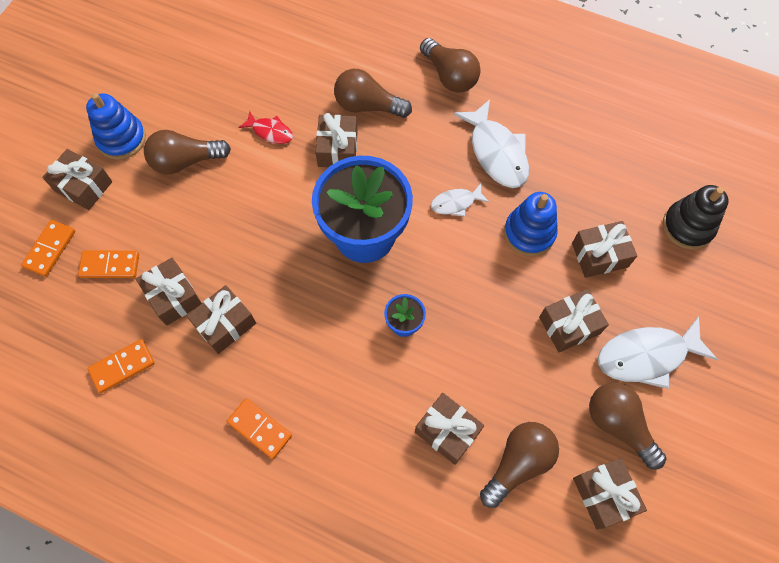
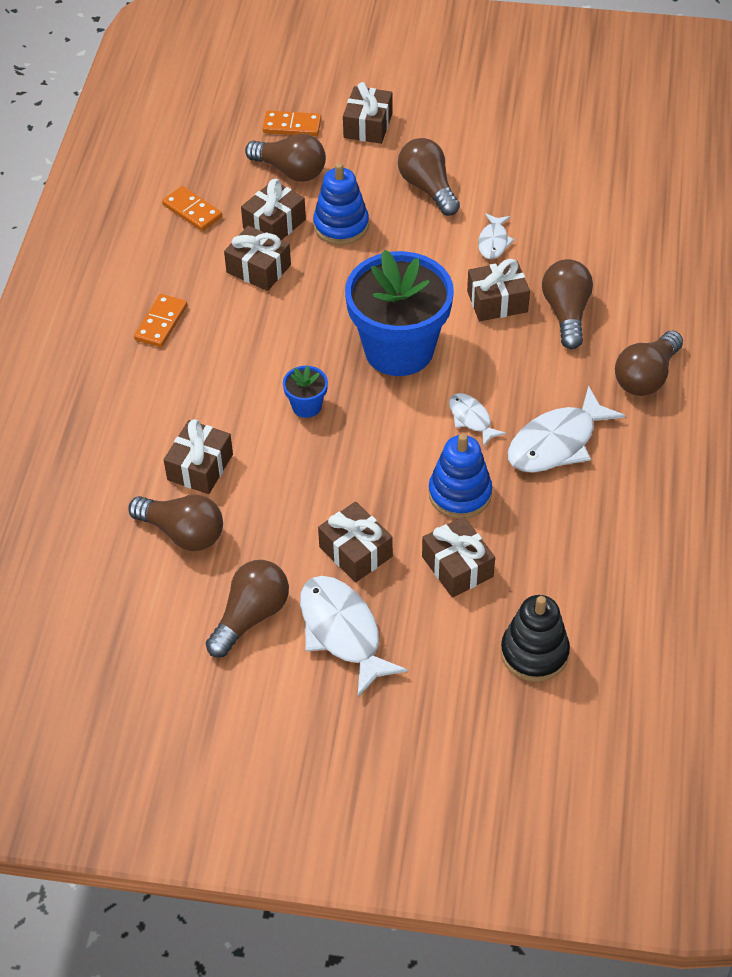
camera: 75 degrees right, 15 degrees down
(110, 265) = (290, 171): orange domino -> brown light bulb
(122, 139) = (433, 135): blue stacking toy -> blue stacking toy (341, 226)
(270, 132) = (493, 242): red fish -> white fish
(604, 495) = (169, 614): brown gift -> none

